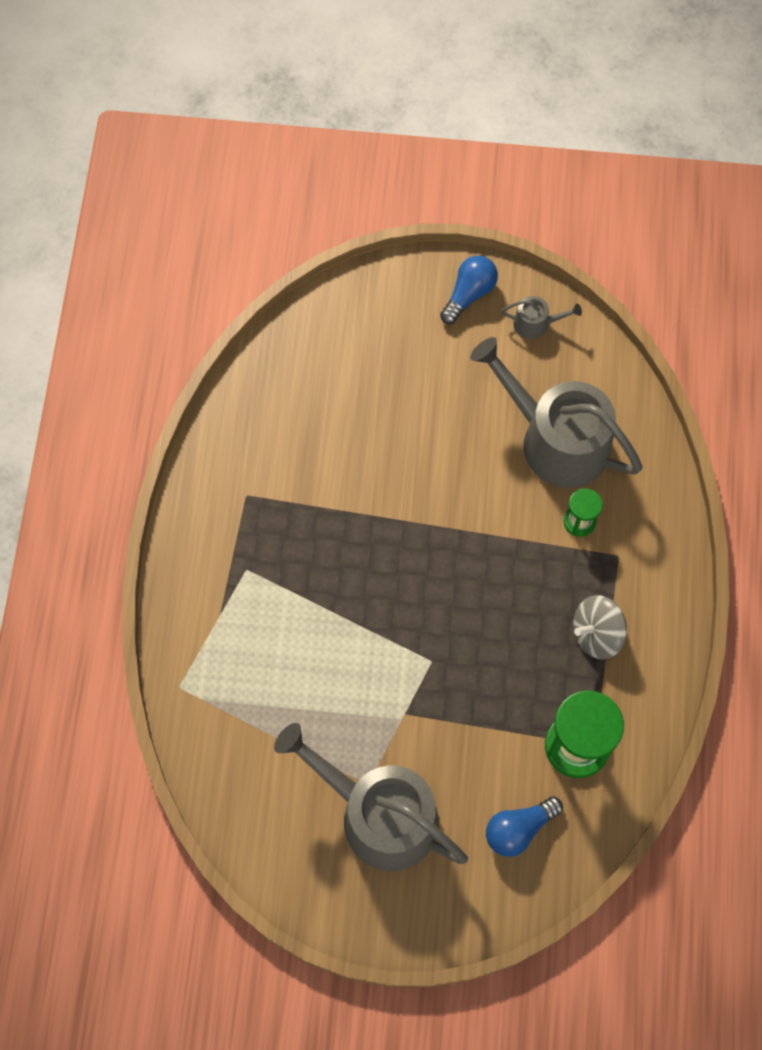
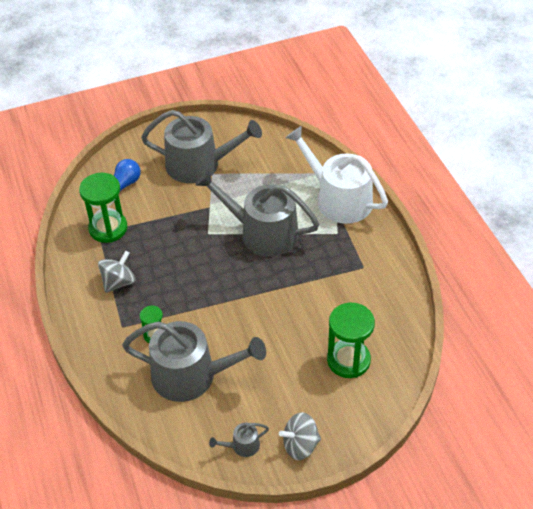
camera: 155 degrees right, 20 degrees down
(205, 632) = (338, 199): none -> white watering can
(351, 370) = (348, 360): none -> green hourglass
(352, 624) = (262, 232): none -> grey watering can
(469, 294) = (300, 445): blue light bulb -> grey spinning top

